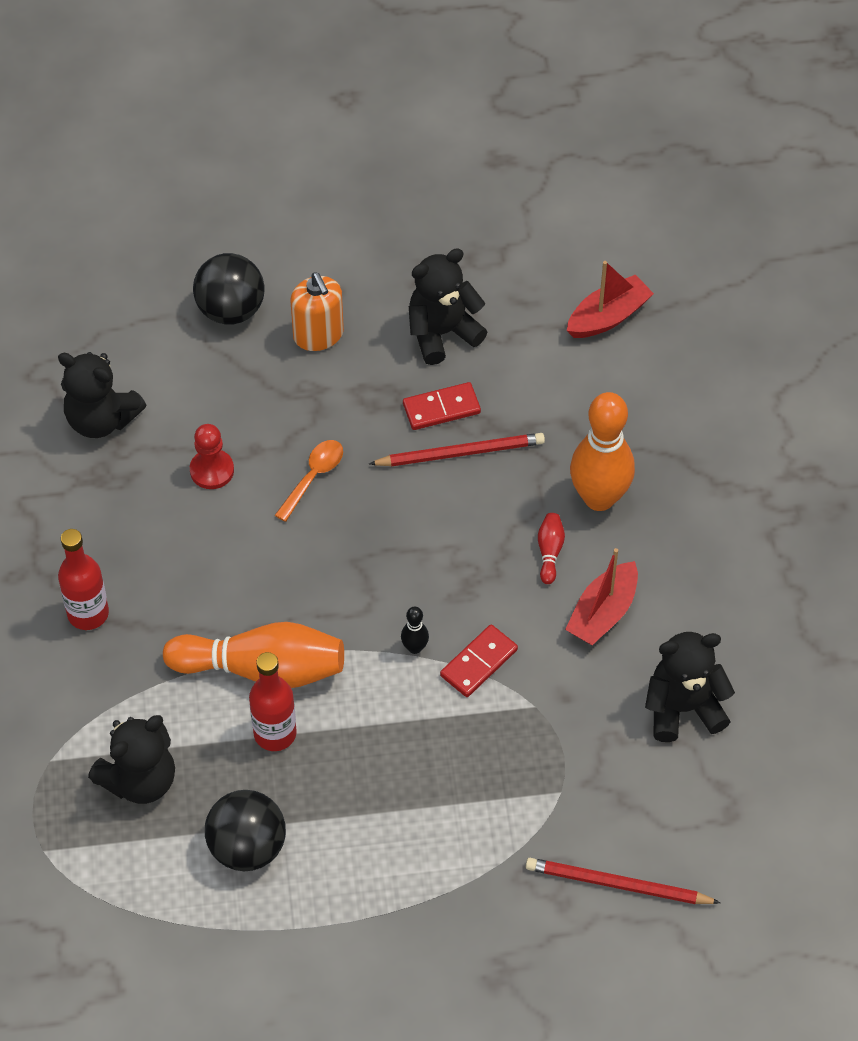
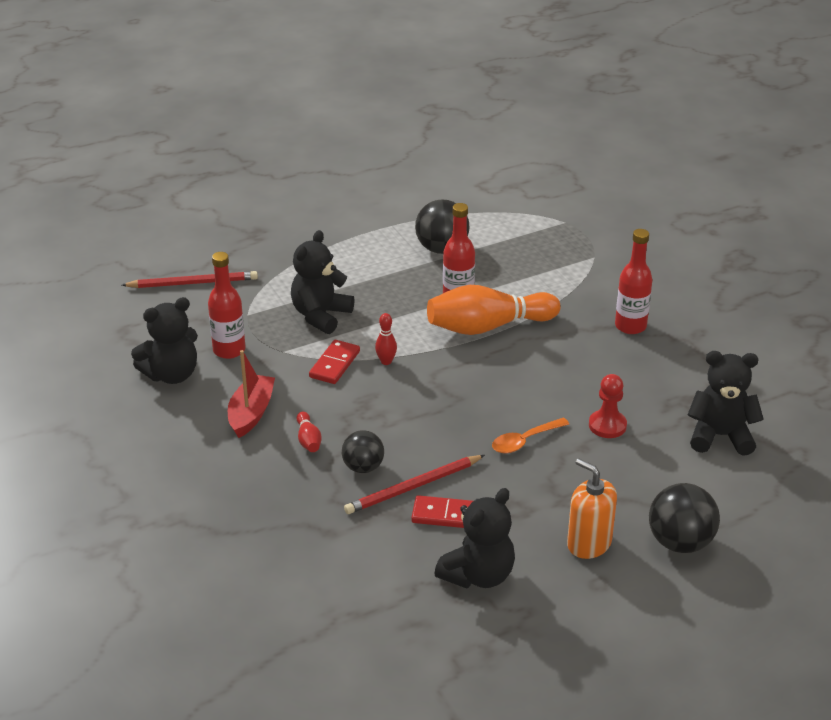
camera: 160 degrees right, 20 degrees down
(140, 780) = (530, 261): black teddy bear -> black teddy bear (320, 315)
(313, 477) = (524, 441): orange spoon -> orange spoon turned 45 degrees clockwise
(415, 648) = (386, 361): black bowling pin -> red bowling pin
(441, 408) = (446, 515): red domino -> red domino turned 45 degrees clockwise
(503, 495) = (363, 467): none -> black ball
(599, 498) = (281, 485): orange bowling pin -> none
(601, 730) = (229, 350): none -> red bottle
(608, 317) = (325, 633): red boat -> none

